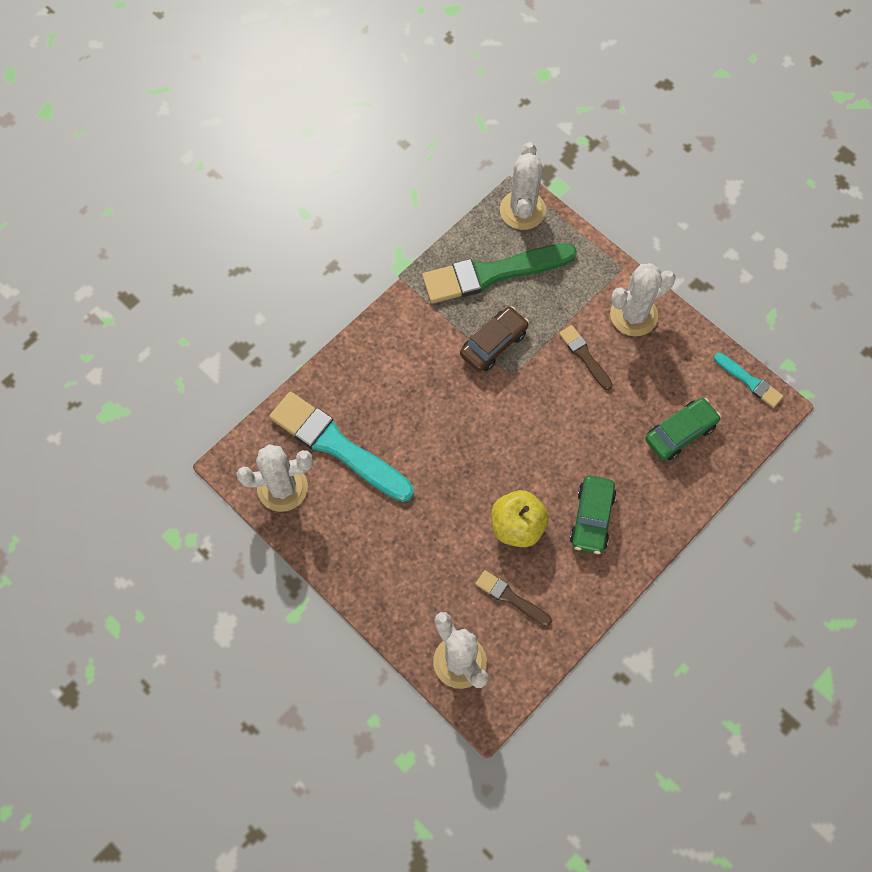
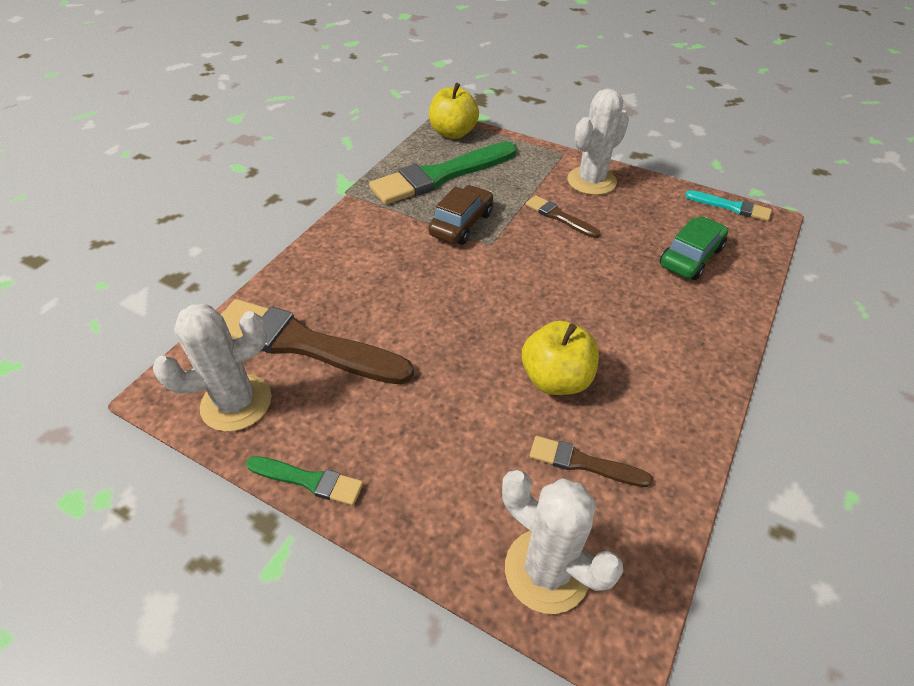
camera: 15 degrees left, 20 degrees down
(324, 562) = (308, 480): none -> green brush
(337, 446) = (304, 344): turquoise brush -> brown brush
(522, 210) = (453, 133): white cactus -> yellow apple
(592, 518) = (641, 351): green car -> none

